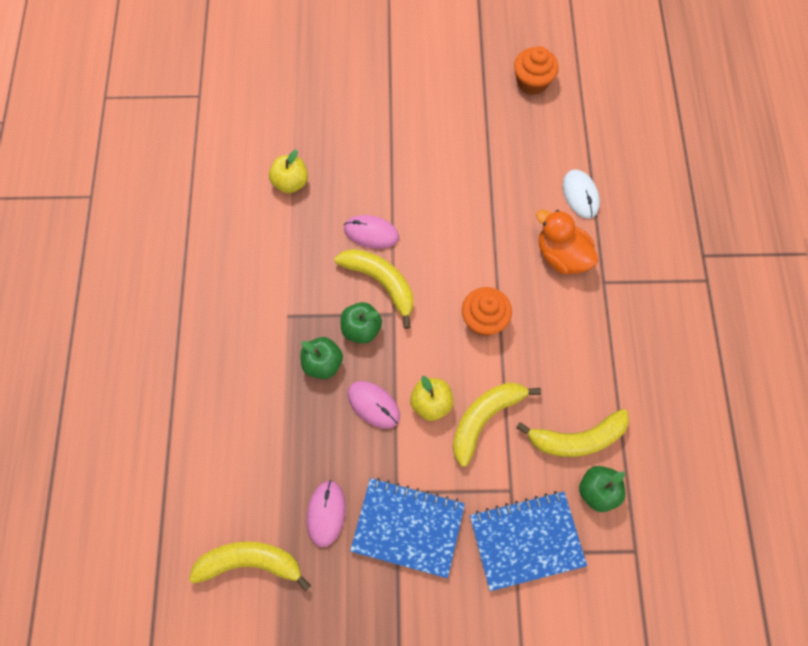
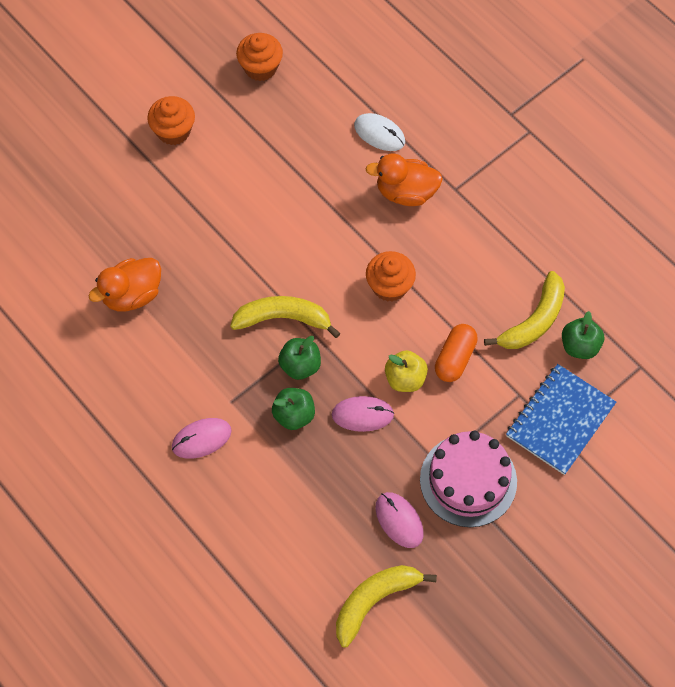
camera: 40 degrees left, 5 degrees down
(291, 182) = (132, 295): yellow apple -> orange duck
(371, 233) = (239, 286): pink mouse -> pink mouse (201, 439)
(408, 527) = (468, 480): blue notebook -> pink cake
(426, 85) = (173, 131): none -> orange cupcake
(484, 418) = (455, 358): yellow banana -> orange capsule

